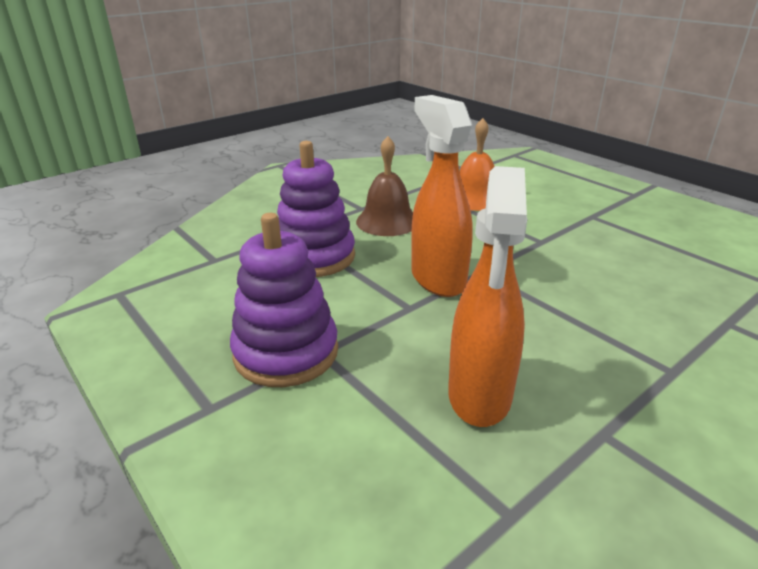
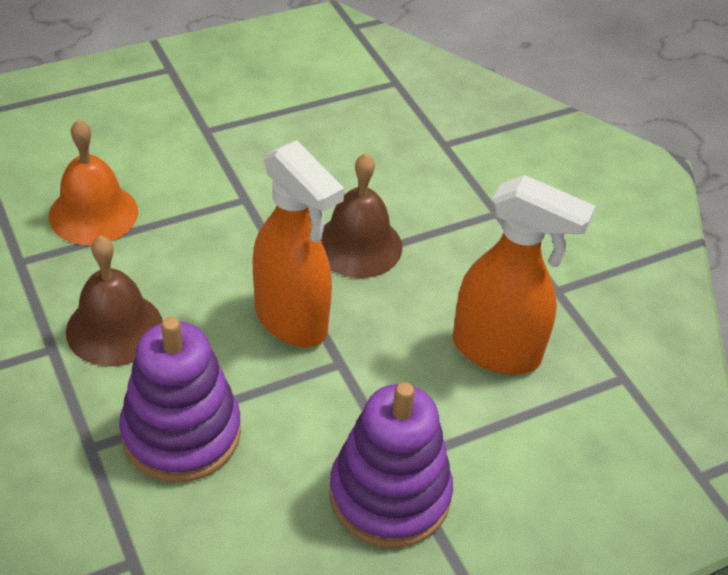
camera: 80 degrees left, 15 degrees up
(437, 279) = (292, 321): orange spray bottle -> orange spray bottle turned 120 degrees counterclockwise
(543, 295) = (358, 245): none -> brown bell

